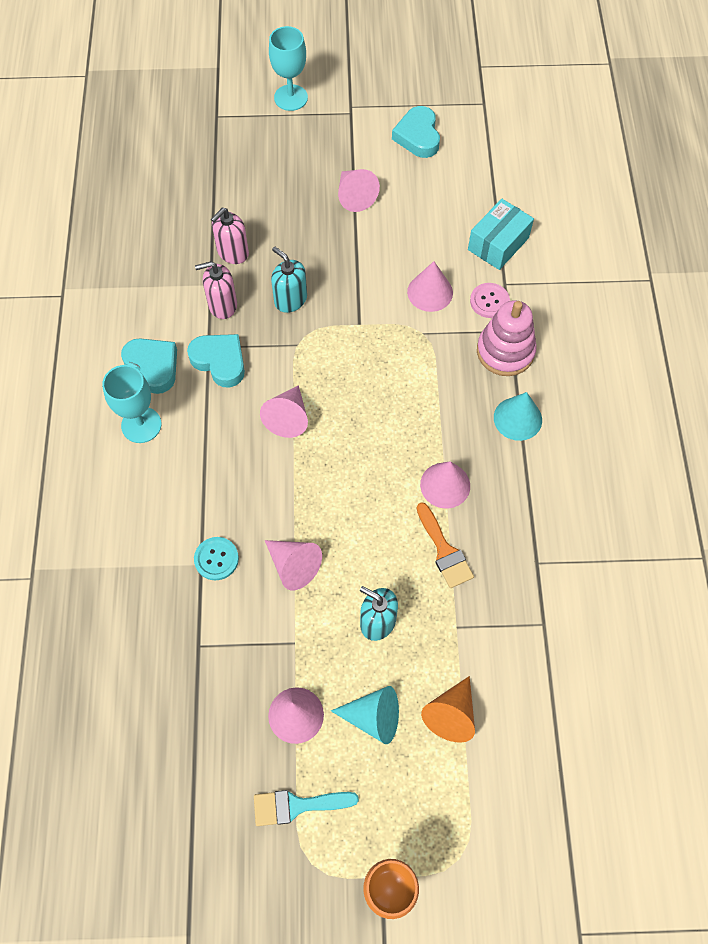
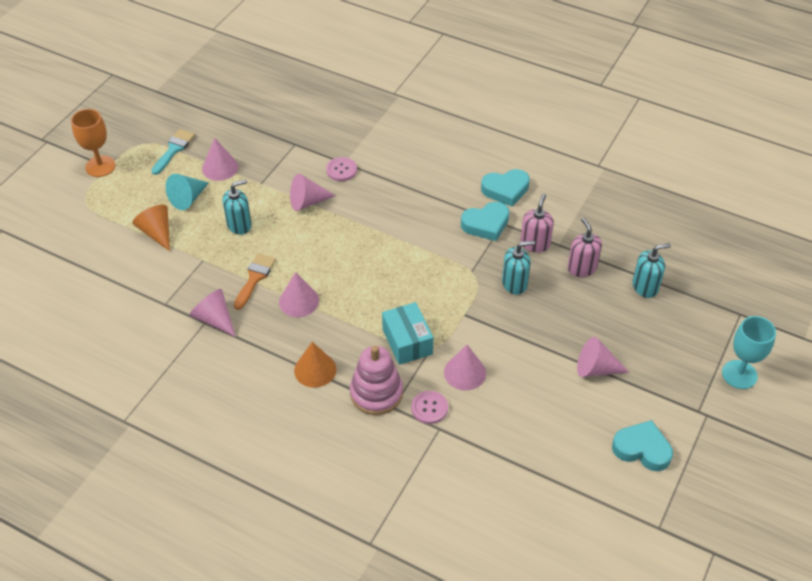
camera: 120 degrees right, 15 degrees down
(141, 425) = (463, 169): turquoise goblet -> none
(216, 559) = (341, 170): turquoise button -> pink button
(226, 194) = (645, 287): none -> turquoise soap dispenser
(288, 417) = (414, 242): pink cone -> pink cone (215, 319)
(444, 550) = (255, 278): orange brush -> orange brush turned 105 degrees clockwise
(498, 244) = (483, 446): turquoise box -> turquoise box (407, 341)
(517, 418) = (315, 370): turquoise cone -> orange cone

